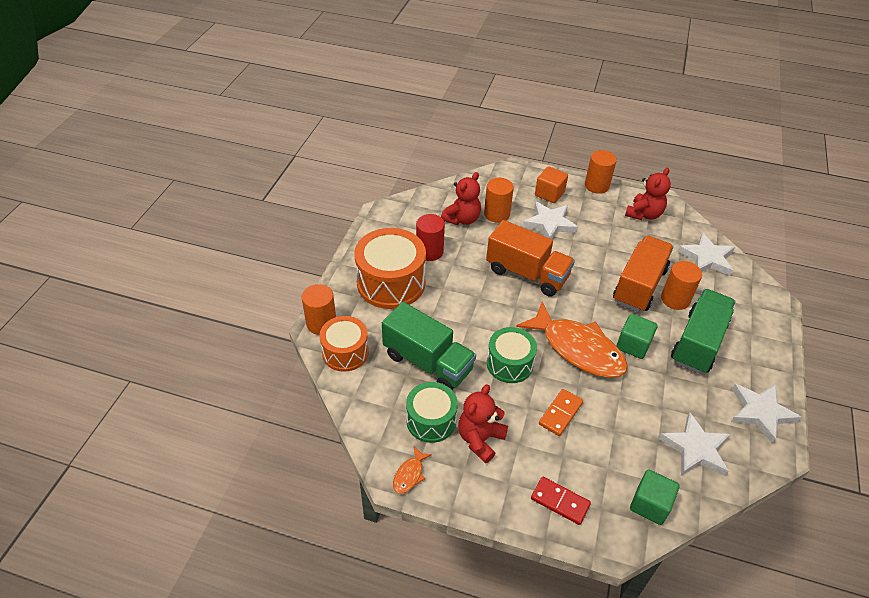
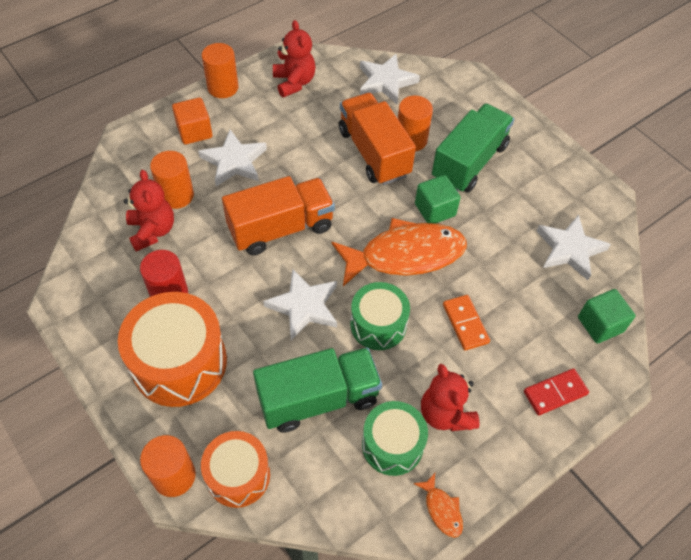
camera: 55 degrees left, 10 degrees up
(698, 343) = (469, 162): green truck -> green truck turned 60 degrees clockwise
(760, 412) = (566, 178): white star -> white star (304, 306)

